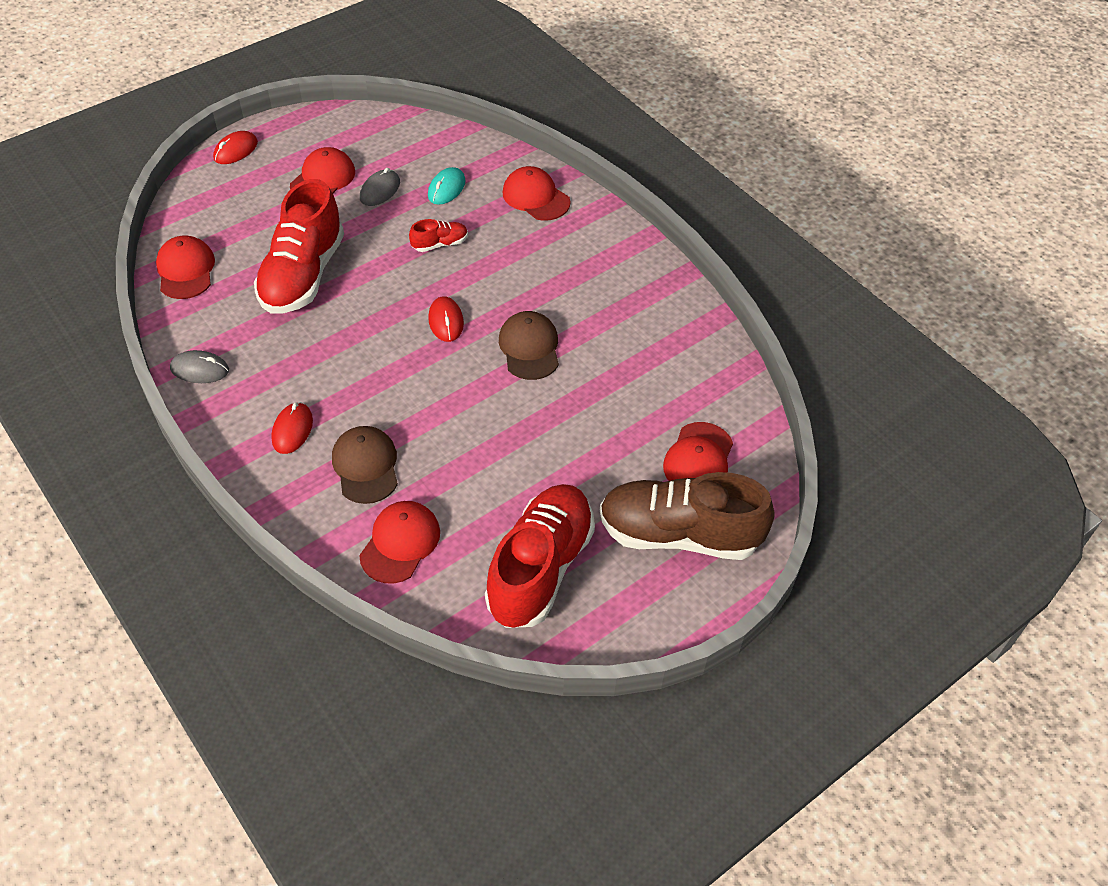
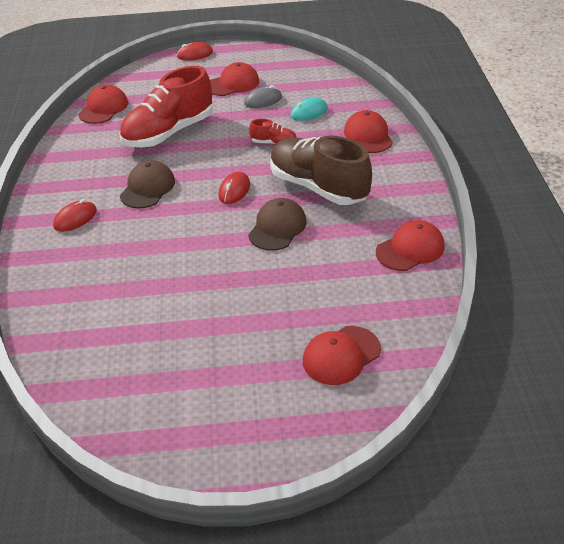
camera: 35 degrees right, 10 degrees down
(200, 369) = (57, 164): grey mouse -> none
(366, 466) = (98, 258): brown cap -> brown cap (147, 188)
(400, 543) = (72, 317): red cap -> red cap (410, 249)
(540, 568) = (149, 378): red shoe -> none
(679, 534) = (276, 404): brown shoe -> brown shoe (318, 187)

